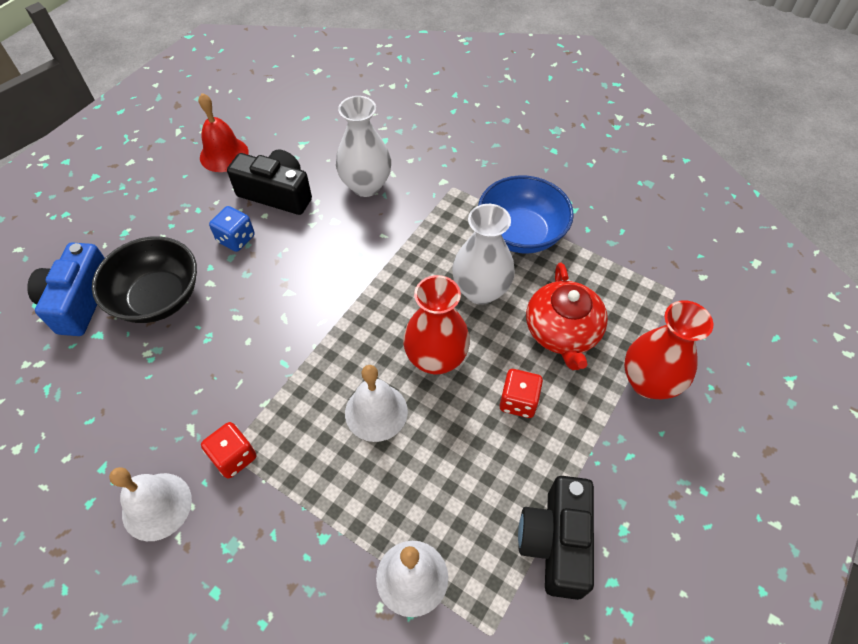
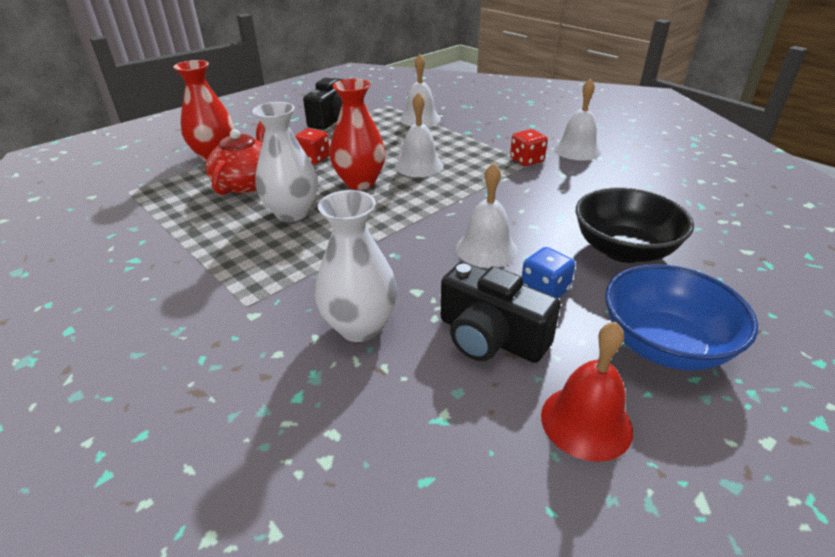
camera: 165 degrees left, 20 degrees down
(79, 301) = (716, 259): blue camera -> none
(282, 276) = (486, 249): none -> white bell
(521, 233) = (212, 247): blue bowl -> blue bowl (664, 345)

